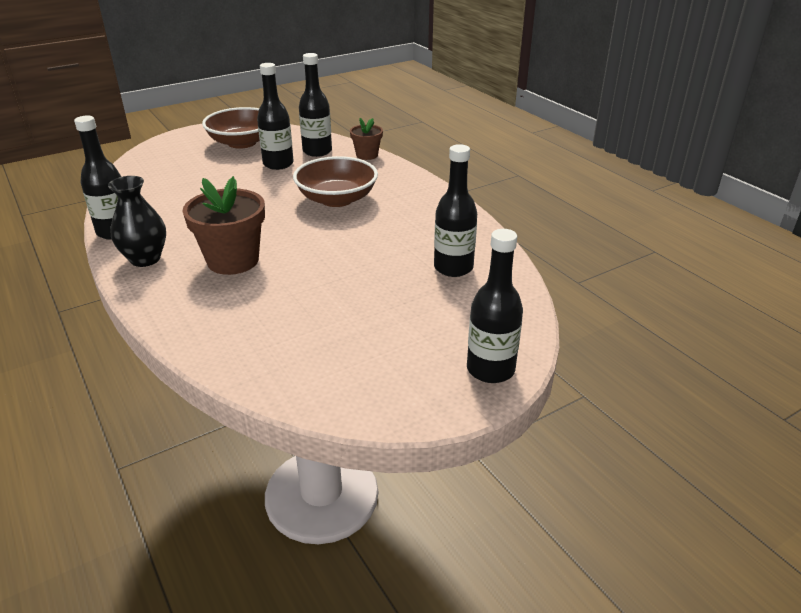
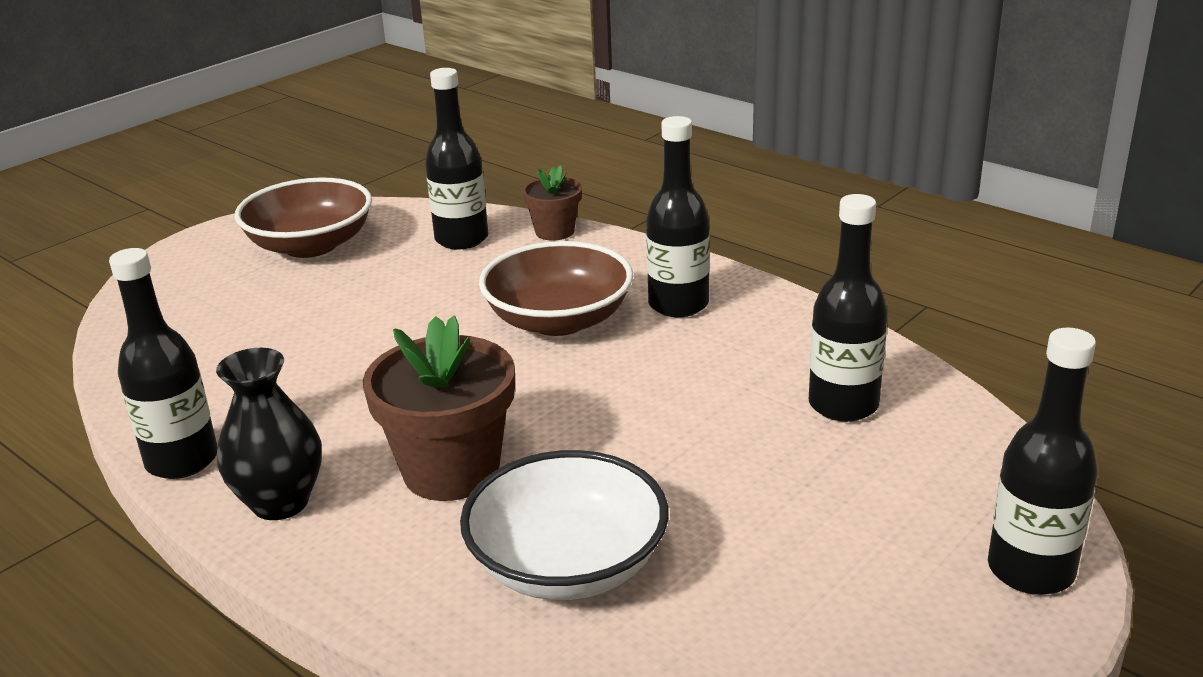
camera: 15 degrees left, 5 degrees down
(256, 315) = (568, 565): none -> white bowl
(278, 164) = (407, 274): black bottle -> black bottle (678, 305)

